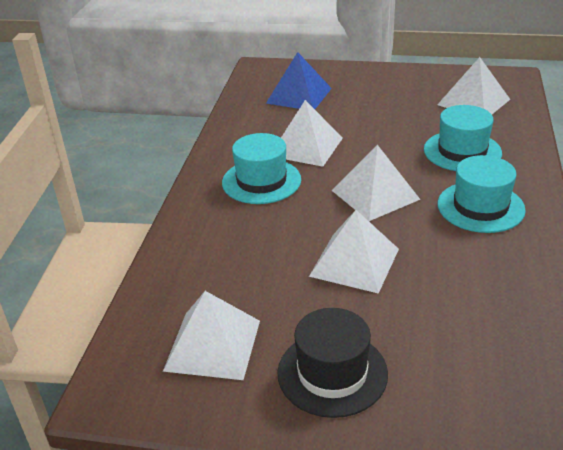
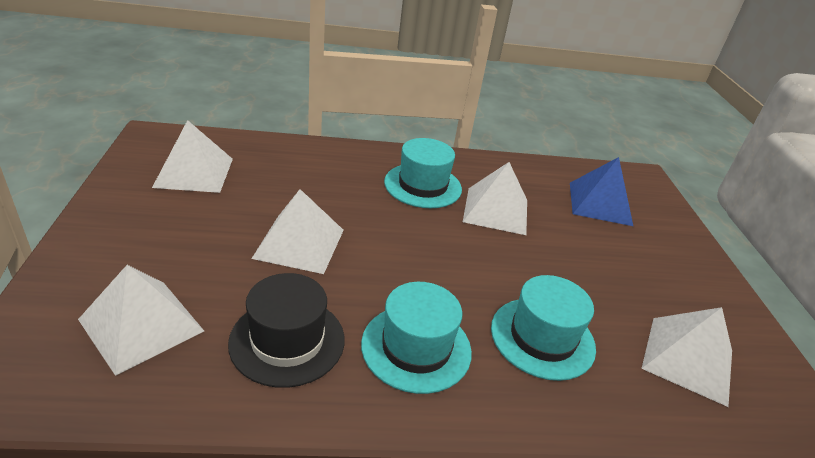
camera: 70 degrees right, 0 degrees up
(332, 373) = (147, 231): black hat -> black hat (287, 340)
(375, 195) = (419, 258): white pyramid -> white pyramid (141, 325)

